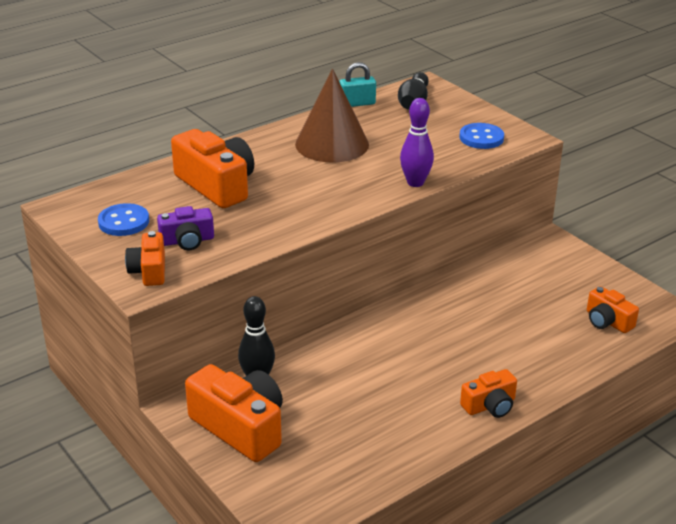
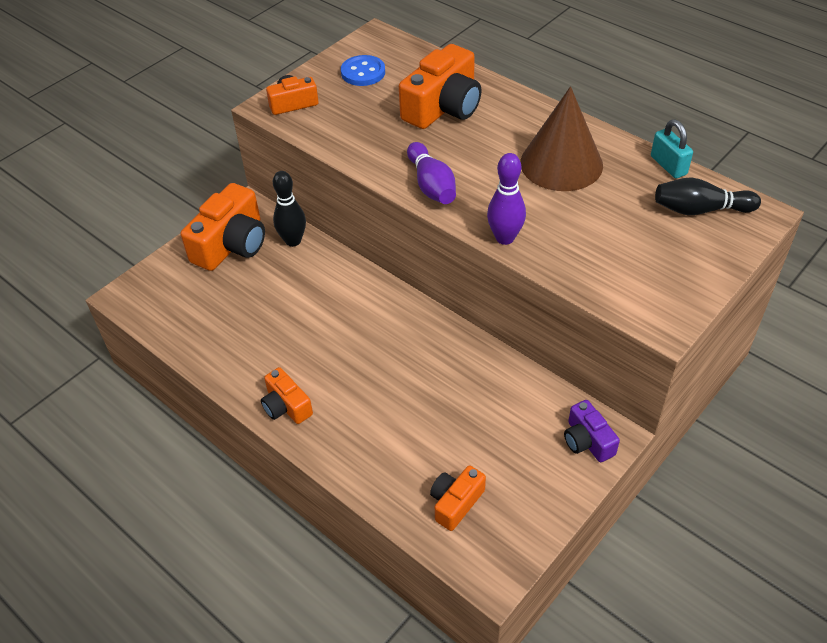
camera: 80 degrees right, 15 degrees up
(187, 241) = (344, 112): purple camera -> purple camera (587, 441)
(331, 207) = (431, 185): none -> purple bowling pin
(481, 138) = (640, 280): blue button -> none

